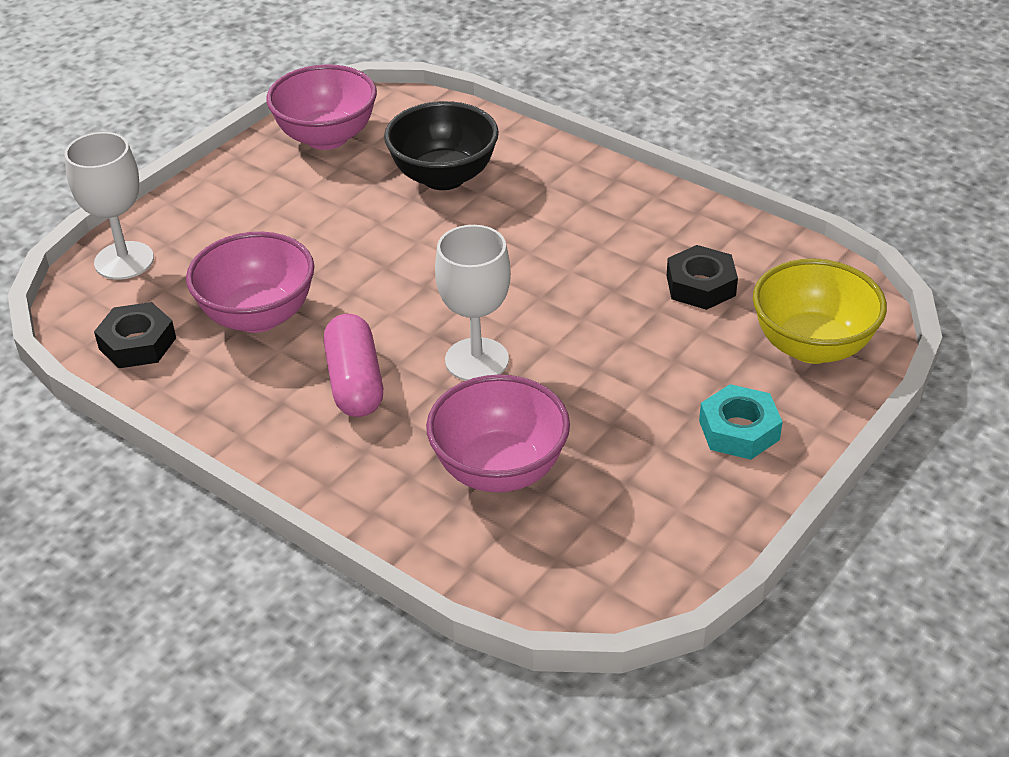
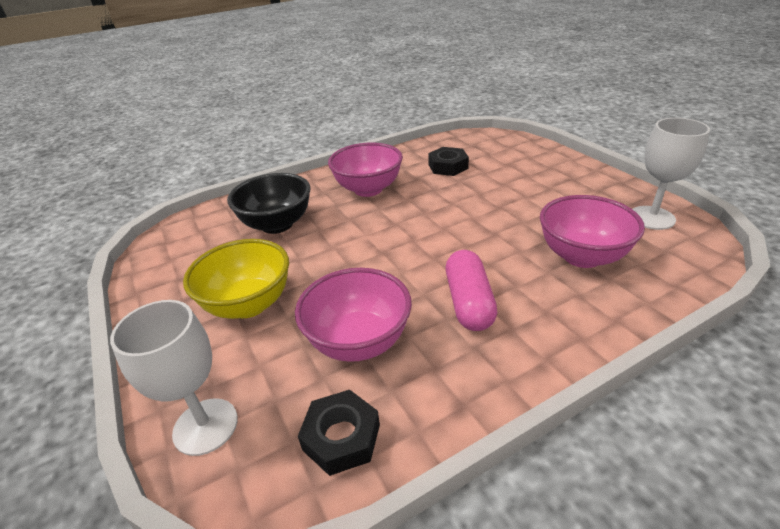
camera: 65 degrees left, 5 degrees down
(326, 137) = (175, 265): pink bowl -> pink bowl (368, 189)
(355, 382) = (469, 302): pink capsule -> pink capsule turned 75 degrees clockwise
(476, 360) = (471, 245): white goblet -> white goblet (652, 218)
(739, 430) = (567, 178): turquoise nut -> none
(812, 346) = (511, 150): yellow bowl -> yellow bowl (249, 304)

